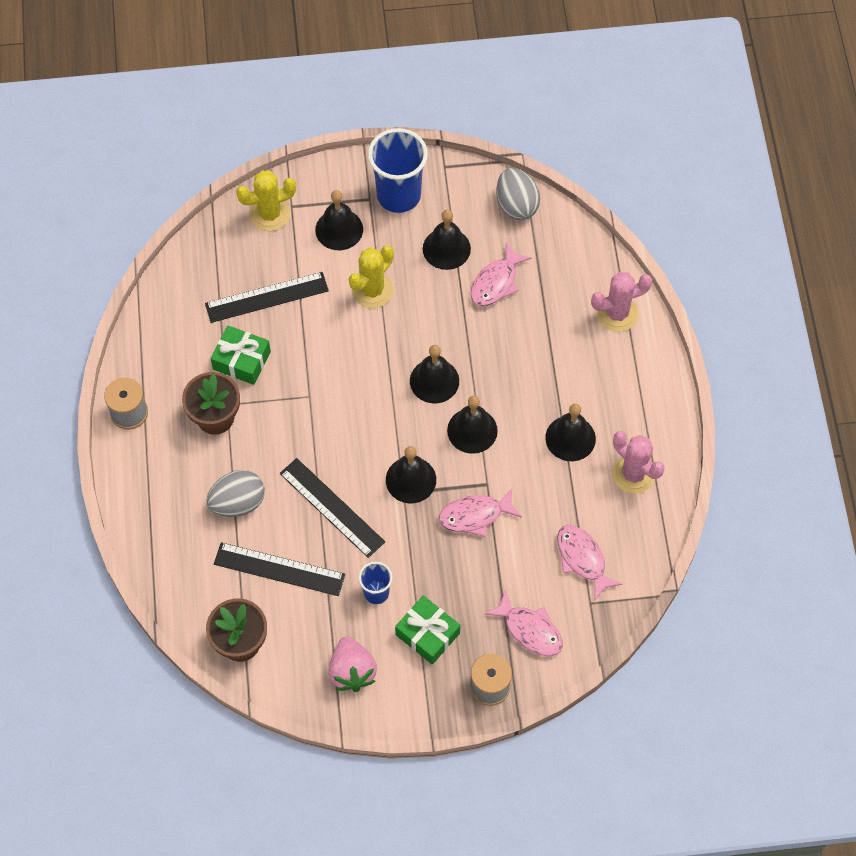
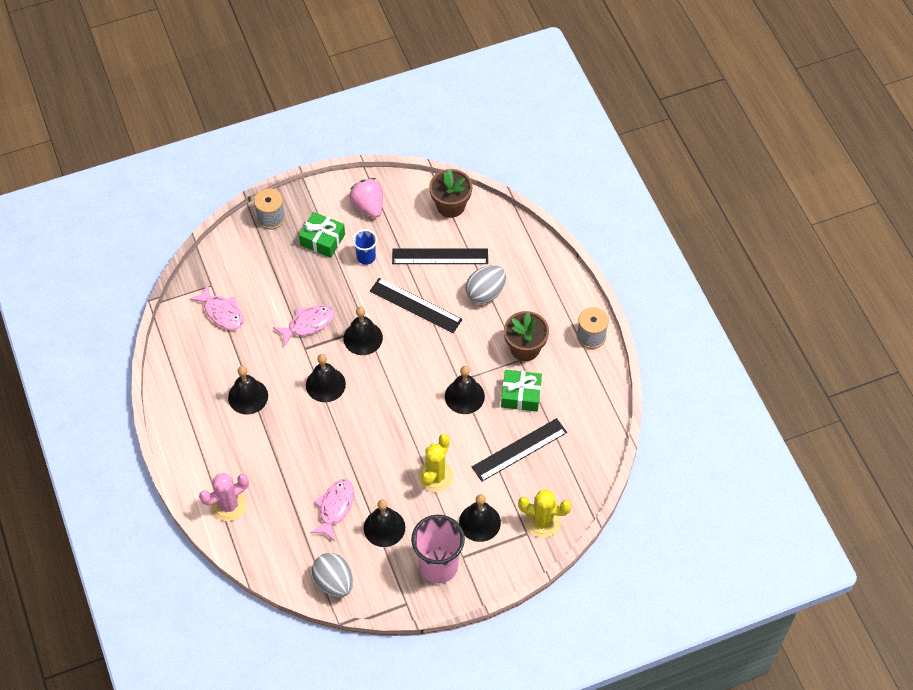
camera: 165 degrees right, 5 degrees down
(269, 214) = (542, 521): yellow cactus -> yellow cactus turned 45 degrees clockwise
(398, 195) = (438, 566): blue cup -> pink cup
(434, 381) = (365, 415): black bell -> black bell (464, 396)
(530, 630) = (251, 258): pink fish -> none
(633, 474) = (194, 381): pink cactus -> none

